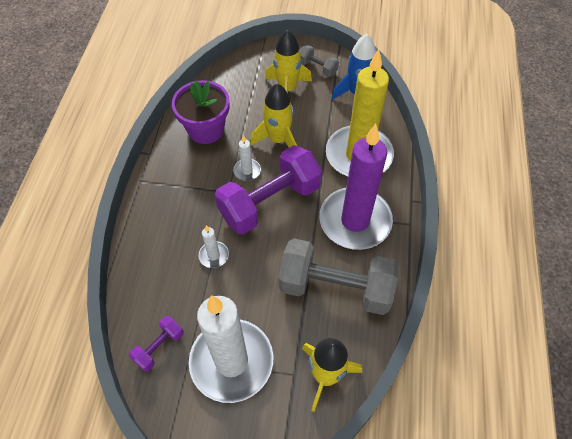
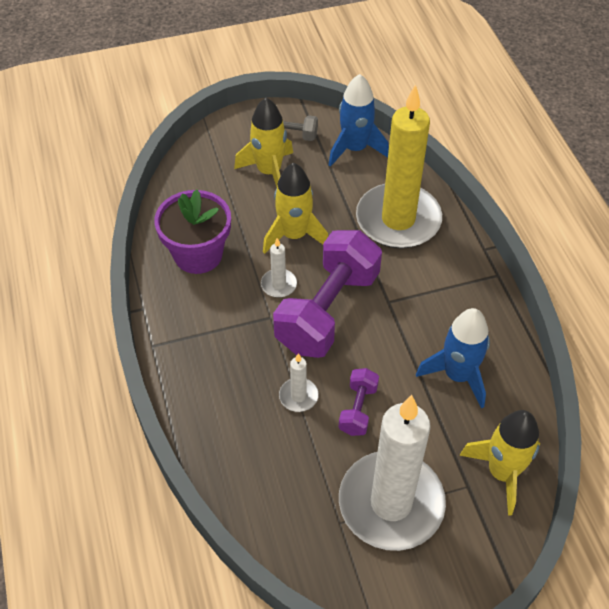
camera: 25 degrees left, 5 degrees down
(159, 347) = (297, 524): purple dumbbell -> purple dumbbell (358, 409)
(335, 287) = (457, 375): grey dumbbell -> blue rocket
(355, 221) = (436, 294): purple candle -> none

